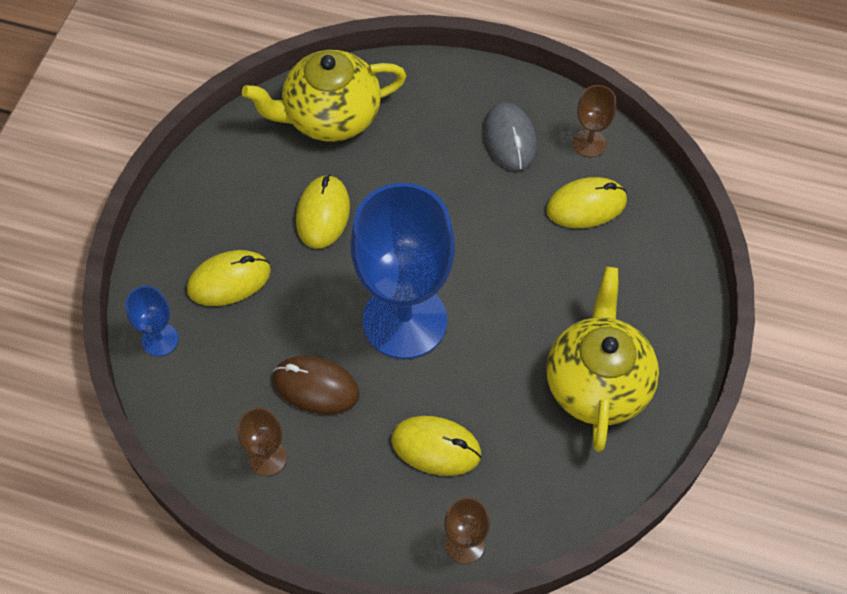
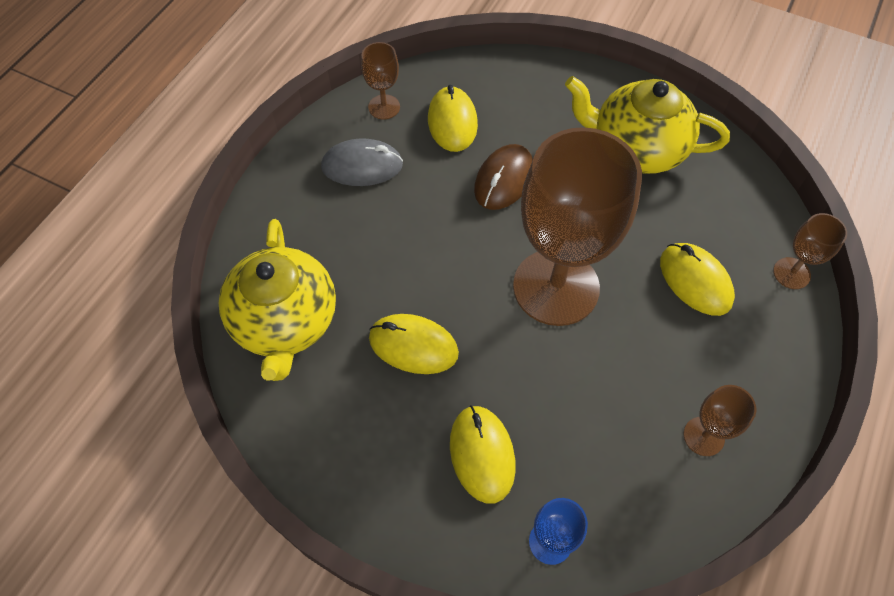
camera: 80 degrees left, 0 degrees up
(316, 387) = (624, 379): brown mouse -> brown mouse (504, 180)
(404, 321) = (556, 287): blue goblet -> brown goblet
(436, 447) = (695, 281): yellow mouse -> yellow mouse turned 60 degrees counterclockwise

